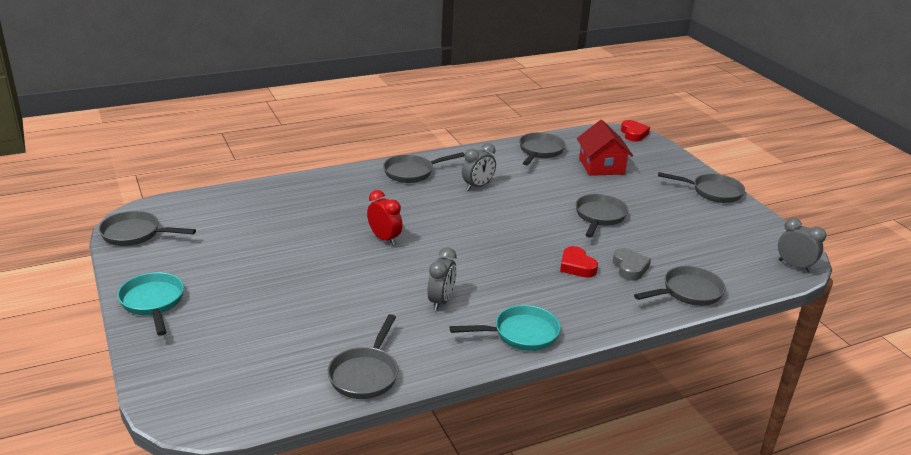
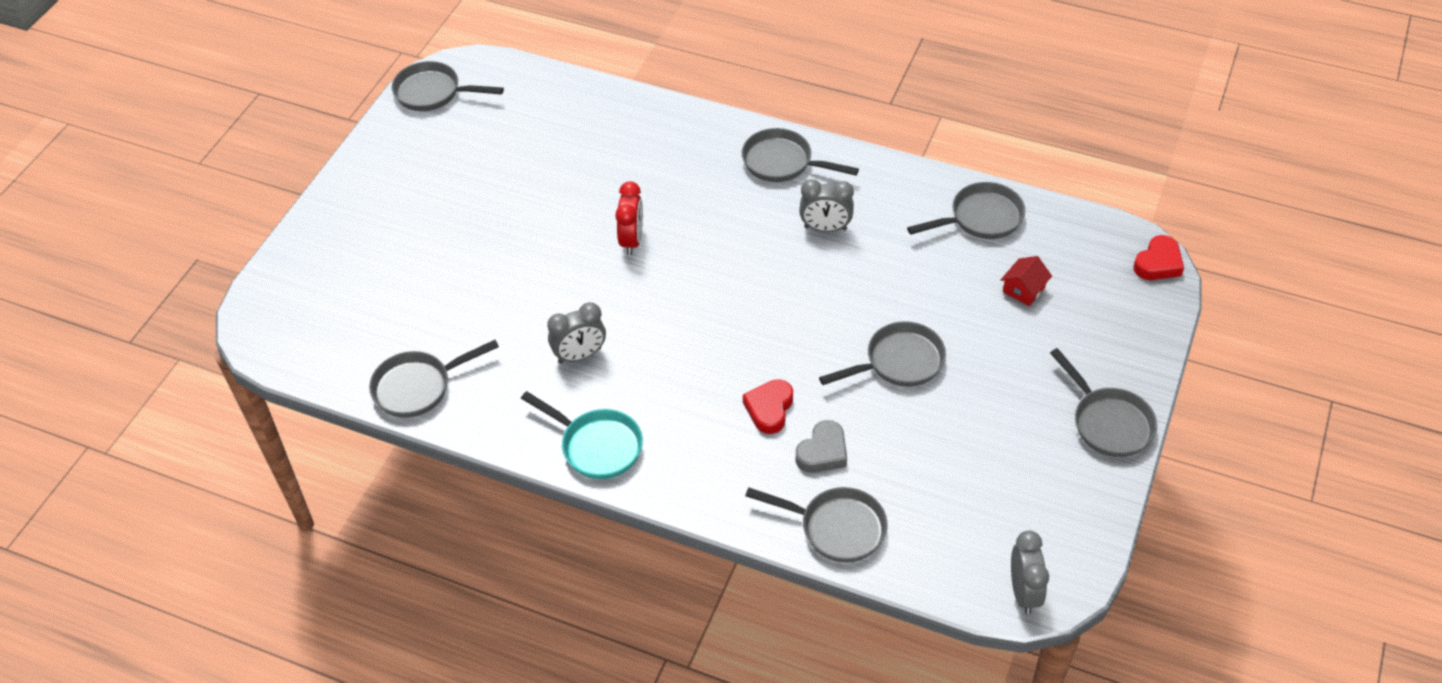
camera: 50 degrees right, 20 degrees up
(135, 234) = (433, 93): grey pan -> grey pan turned 45 degrees counterclockwise
(153, 303) = (359, 189): turquoise pan -> none
(601, 166) = (1023, 289): red house -> red house, size x0.53

